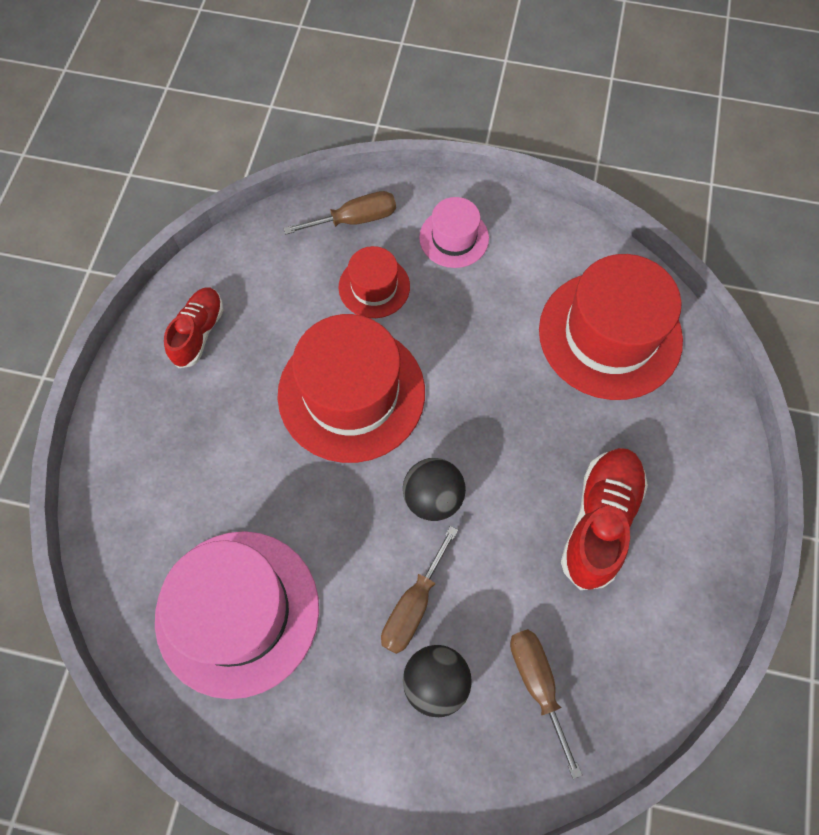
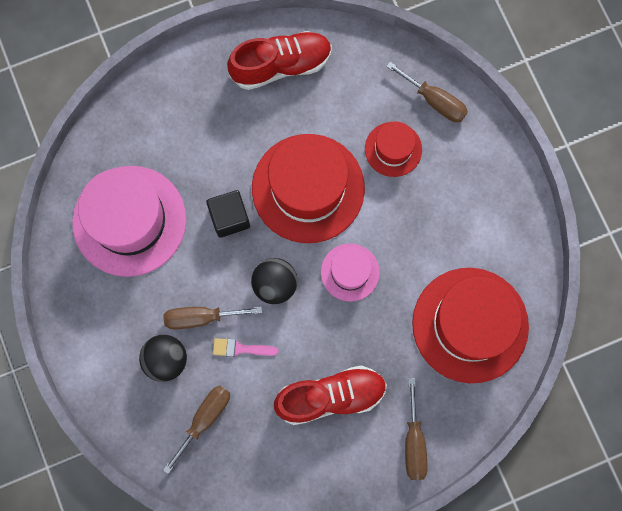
camera: 55 degrees right, 10 degrees up
(198, 333) = (281, 66): red shoe -> red shoe, size x1.53
(321, 496) = (229, 218): none -> black cube
(454, 238) = (469, 175): pink hat -> pink hat (350, 272)
(480, 584) = (240, 348): none -> pink brush
(703, 468) = (414, 442): none -> brown screwdriver

